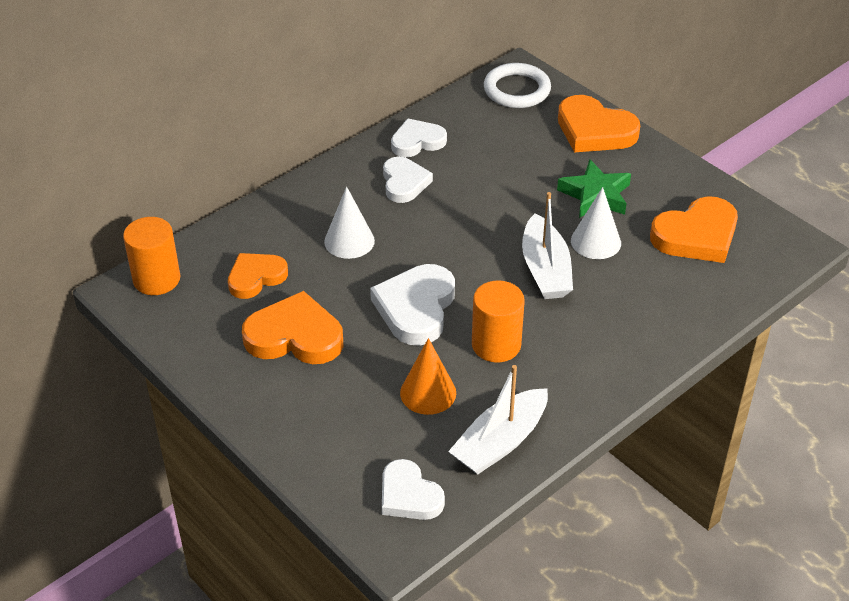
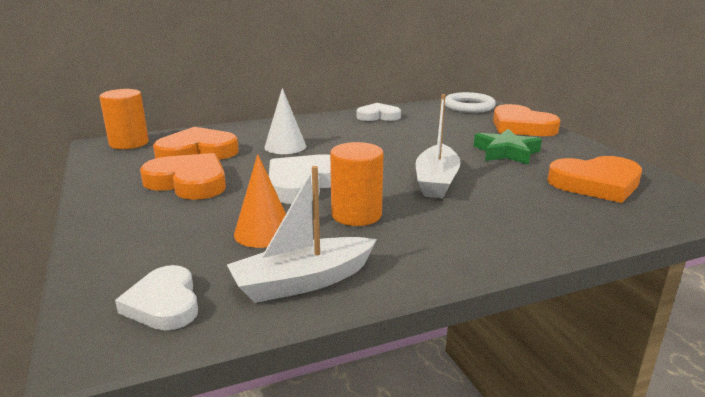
camera: 20 degrees right, 20 degrees down
(256, 277) = (197, 152): orange heart -> orange heart, size x1.51
(404, 183) = (353, 129): white heart -> none
(596, 241) = (493, 174): white cone -> none

